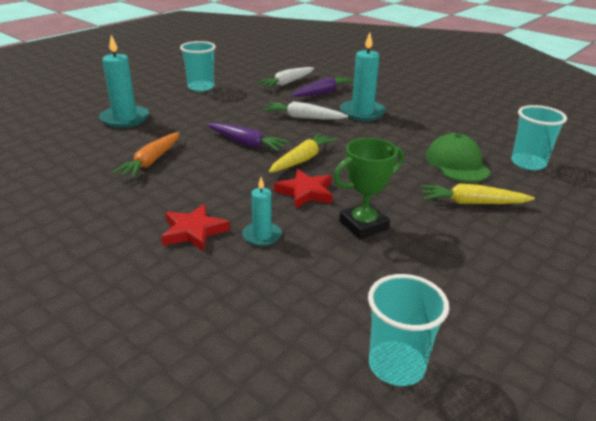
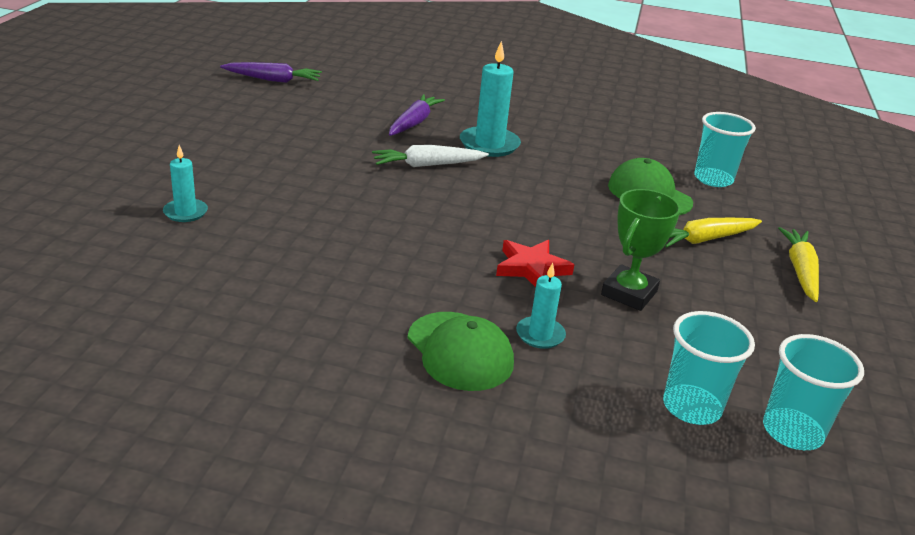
camera: 30 degrees left, 0 degrees up
(125, 119) = (185, 212): turquoise candle -> turquoise candle, size x0.58
(151, 161) = (300, 270): orange carrot -> none
(194, 231) = (460, 351): red star -> green cap
(201, 87) = (240, 140): turquoise cup -> turquoise cup (691, 407)
(246, 143) = (395, 217): purple carrot -> purple carrot (273, 80)
(287, 83) = (353, 115): white carrot -> none
(302, 159) = (485, 225): yellow carrot -> yellow carrot (800, 271)

